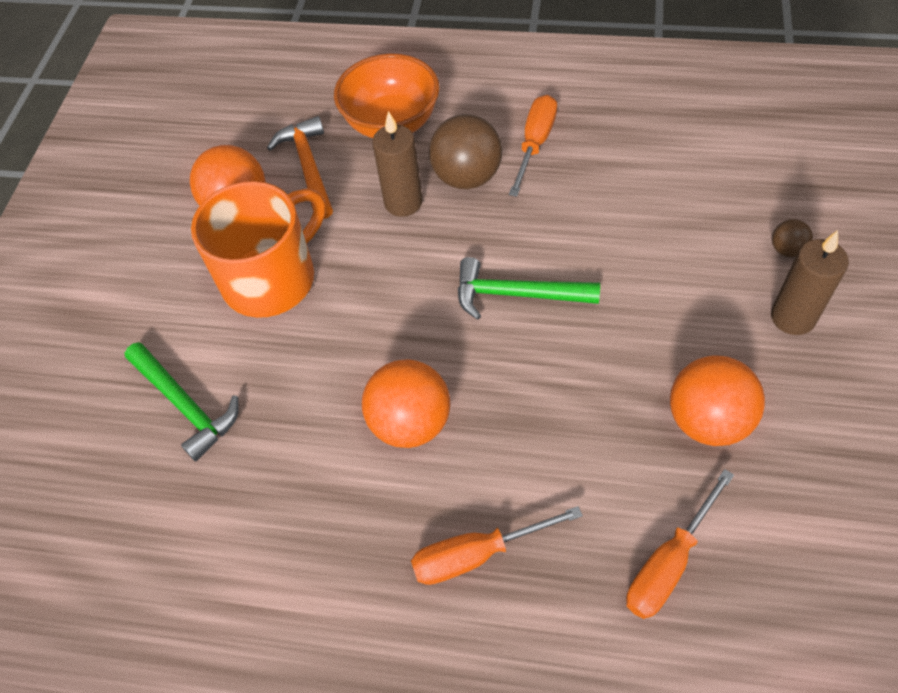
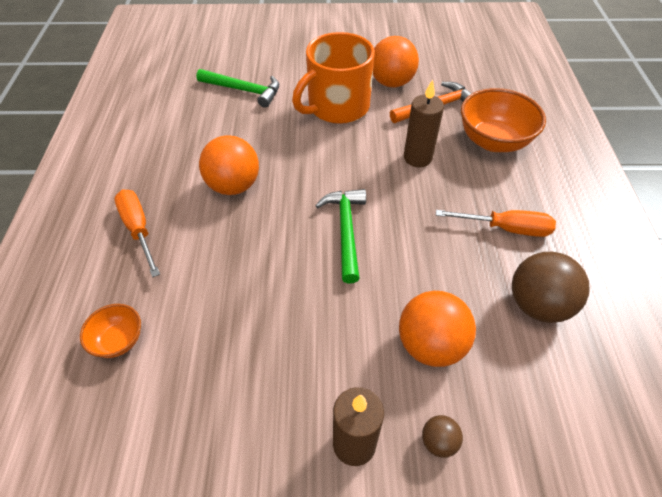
camera: 75 degrees right, 5 degrees down
(185, 405) = (244, 90): green hammer -> green hammer turned 105 degrees counterclockwise
(271, 279) = (337, 107): orange mug -> orange mug turned 105 degrees clockwise
(467, 177) = (454, 189): brown ball -> brown ball (537, 304)
(669, 563) = (119, 340): orange screwdriver -> orange bowl
(707, 420) = (238, 367): orange ball -> orange ball (430, 345)

